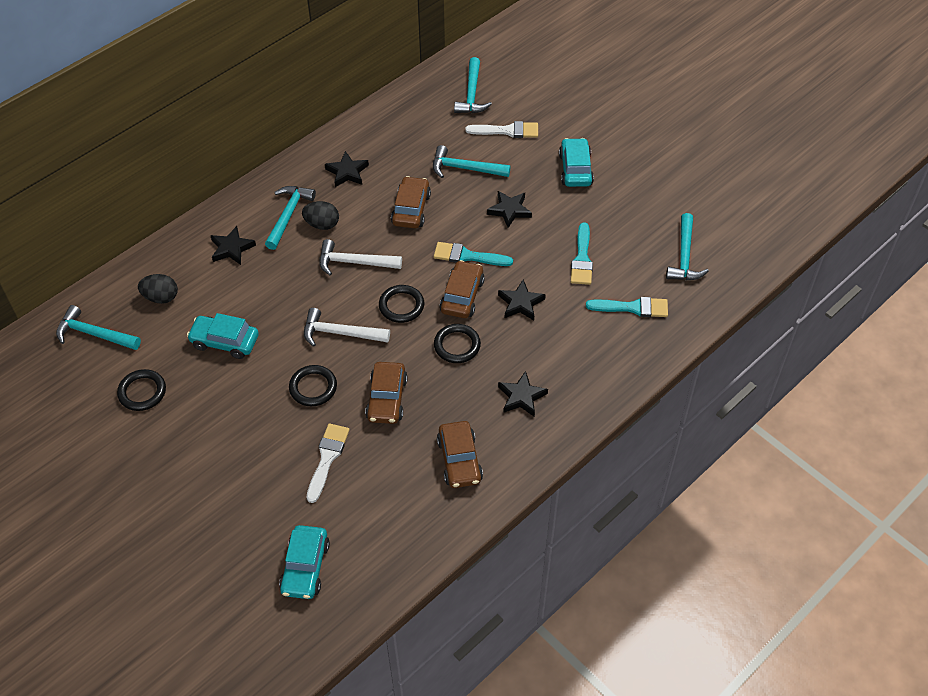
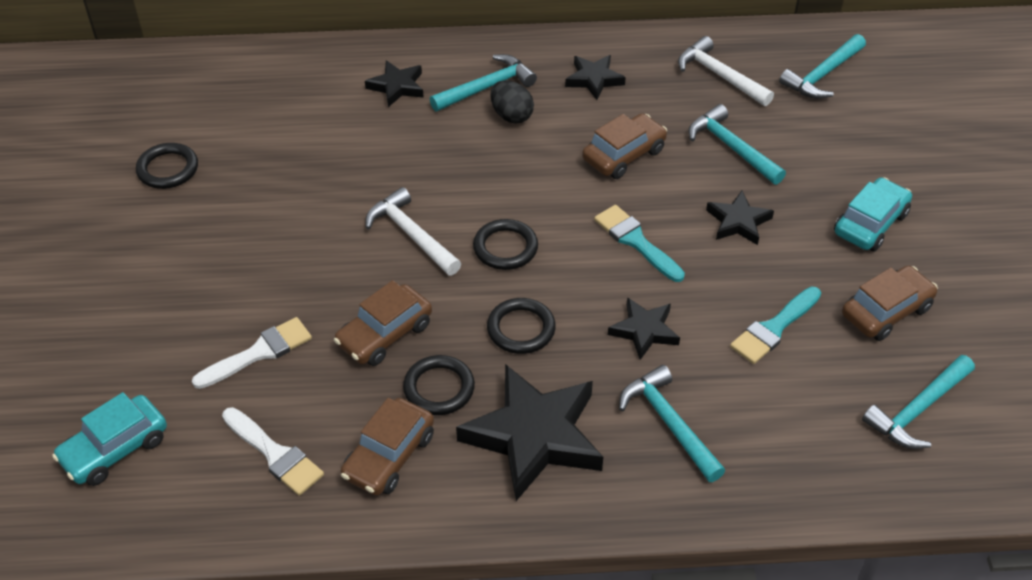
camera: 40 degrees right, 5 degrees down
(94, 334) = (188, 90): turquoise hammer -> turquoise hammer (669, 423)
(161, 297) = (282, 93): black egg -> none
(225, 342) = (292, 170): turquoise car -> none
(313, 387) = (324, 271): black ring -> black ring (439, 388)
(354, 262) = (504, 173): white hammer -> white hammer (720, 76)
(462, 296) = (584, 280): brown car -> brown car (886, 311)
(507, 131) = (826, 135): white brush -> white brush (275, 454)
(521, 397) = (534, 436): black star -> black star, size x1.93
(633, 308) = (782, 426): turquoise brush -> none

